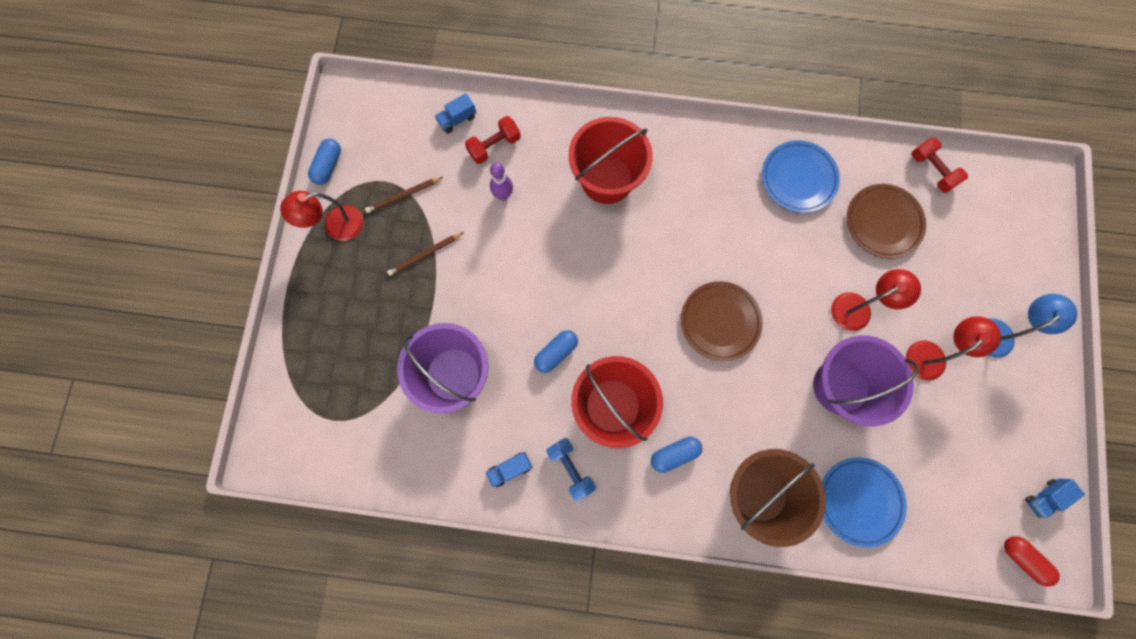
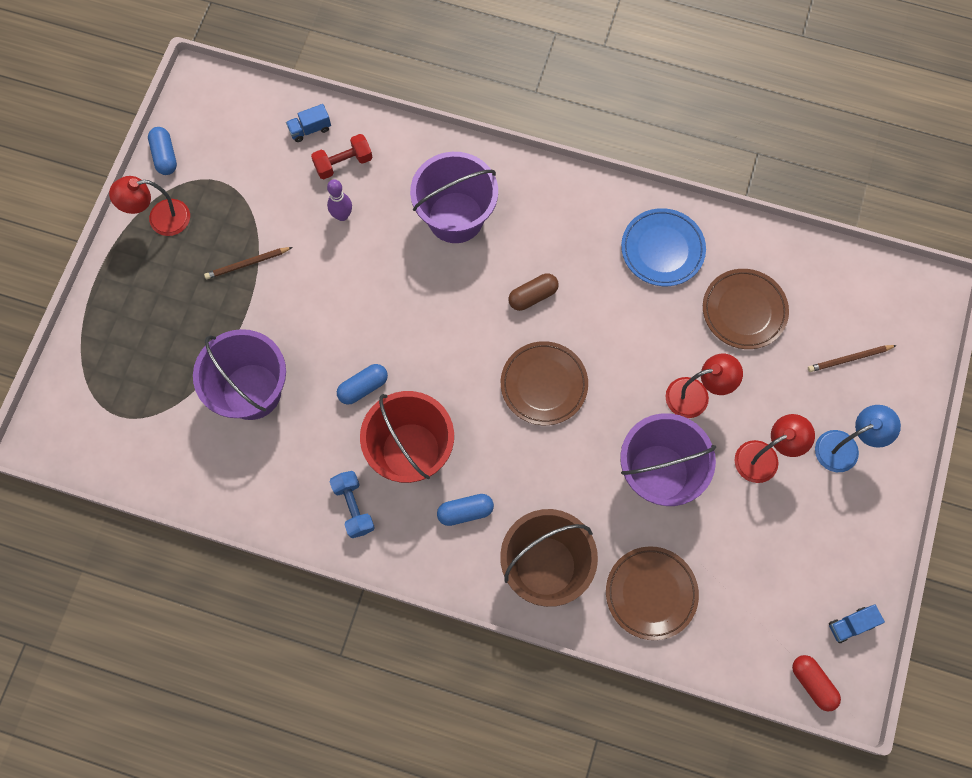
camera: 10 degrees right, 5 degrees down
(328, 166) = (165, 156): blue capsule -> blue capsule turned 45 degrees counterclockwise
(403, 196) = (237, 199): brown pencil -> brown pencil (849, 359)
(510, 469) = (290, 497): blue truck -> none
(606, 179) = (455, 217): red bucket -> purple bucket
(692, 241) = (533, 296): none -> brown capsule
(859, 501) = (651, 593): blue plate -> brown plate
(931, 170) = (810, 264): red dumbbell -> none

